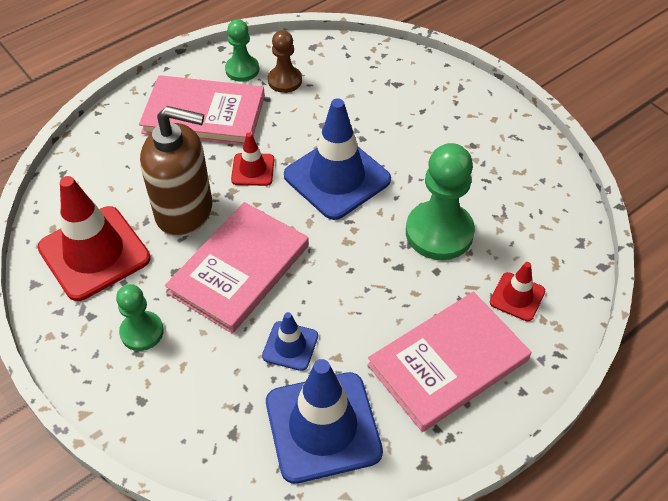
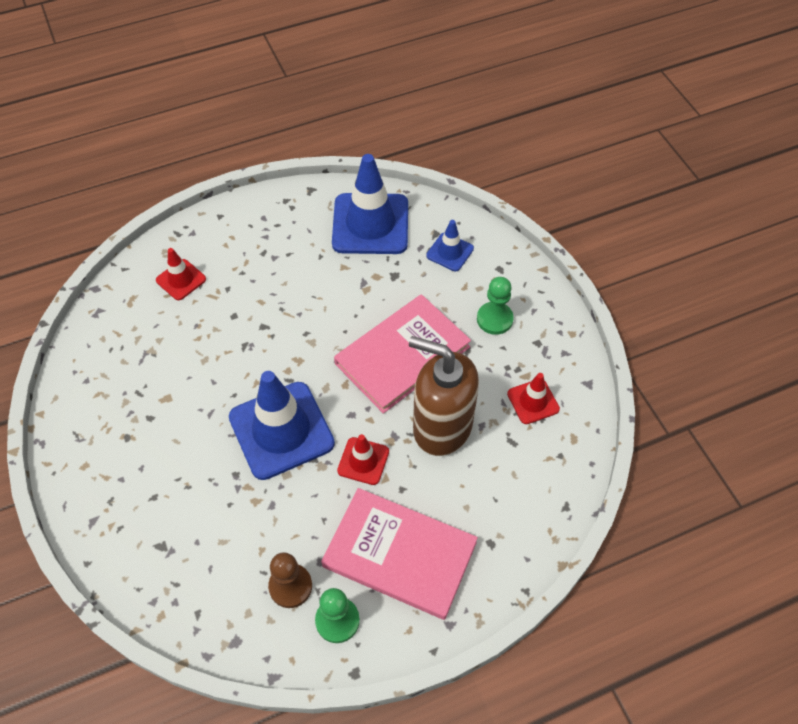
camera: 165 degrees left, 5 degrees up
(94, 253) = (533, 401): red traffic cone -> red traffic cone, size x0.49
(290, 346) = (377, 282): blue traffic cone -> blue traffic cone (450, 252)
(439, 232) = (213, 349): green pawn -> none
(448, 363) = (262, 245): pink book -> none

